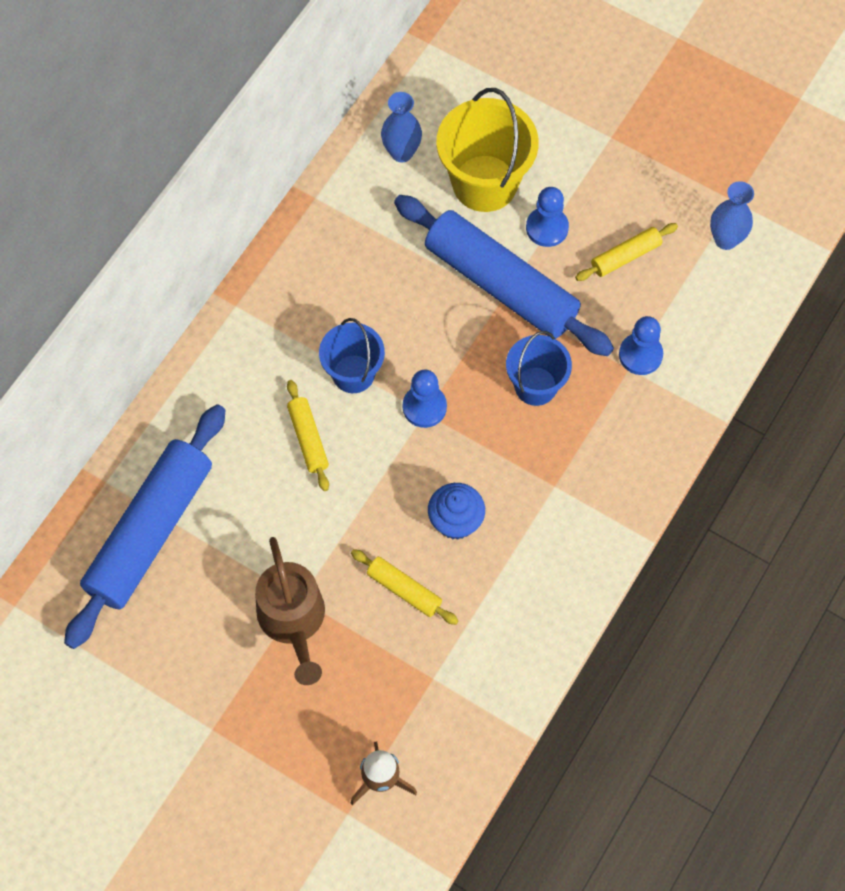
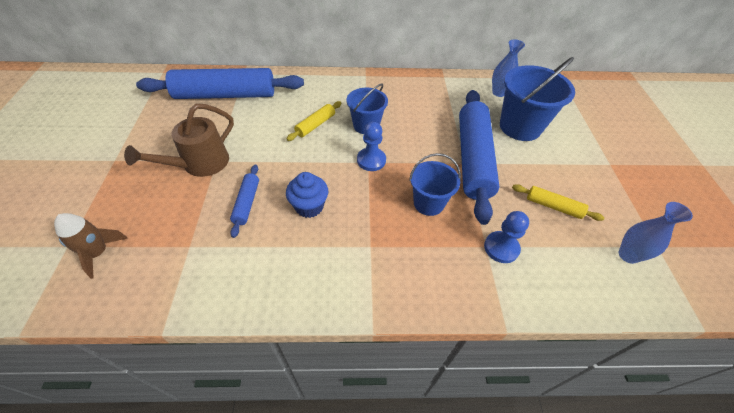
camera: 55 degrees right, 15 degrees down
(404, 590) = (246, 203): yellow rolling pin -> blue rolling pin
(485, 183) = (520, 127): yellow bucket -> blue bucket
(547, 228) = (526, 162): blue pawn -> none

